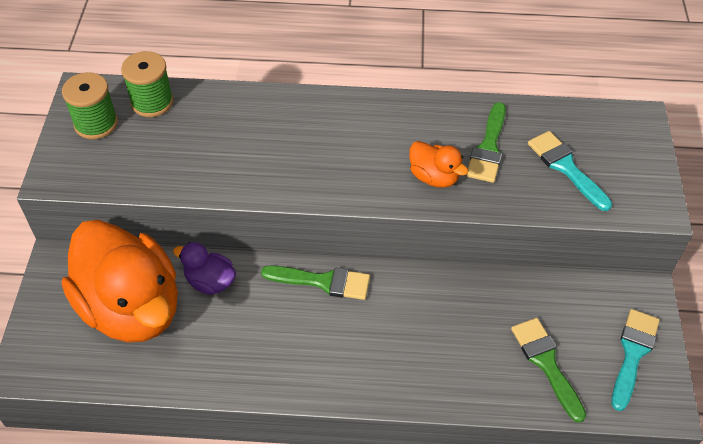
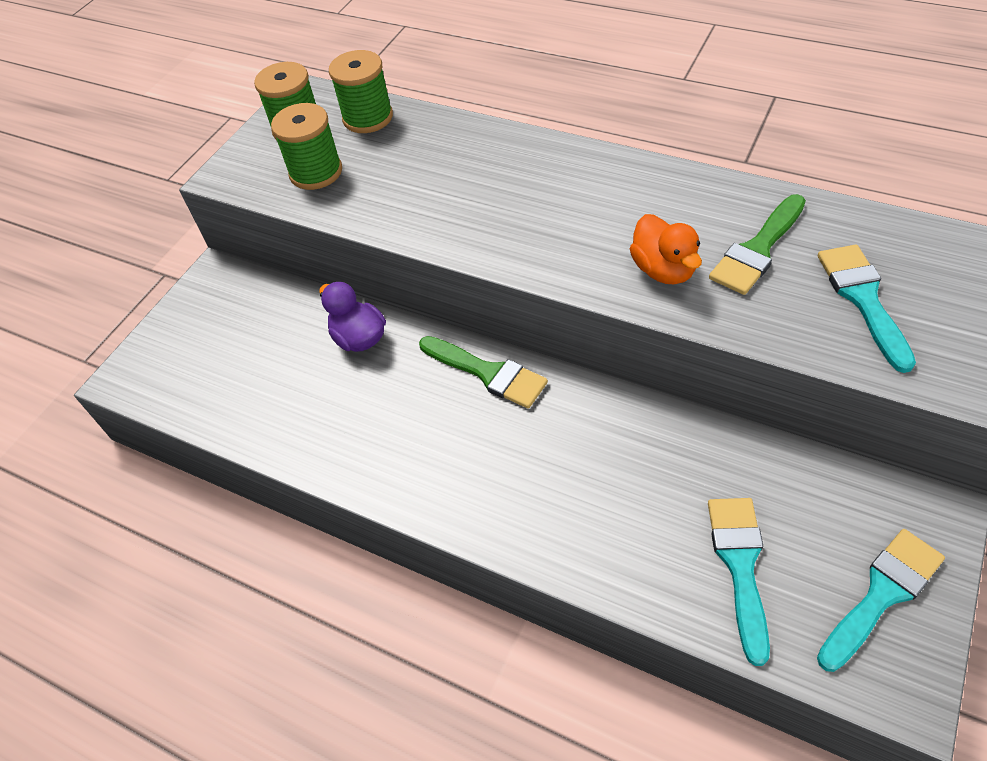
camera: 30 degrees right, 0 degrees up
(132, 307) = (263, 344): orange duck -> none
(133, 158) = (316, 172): none -> green spool
(546, 363) = (740, 565): green brush -> turquoise brush

